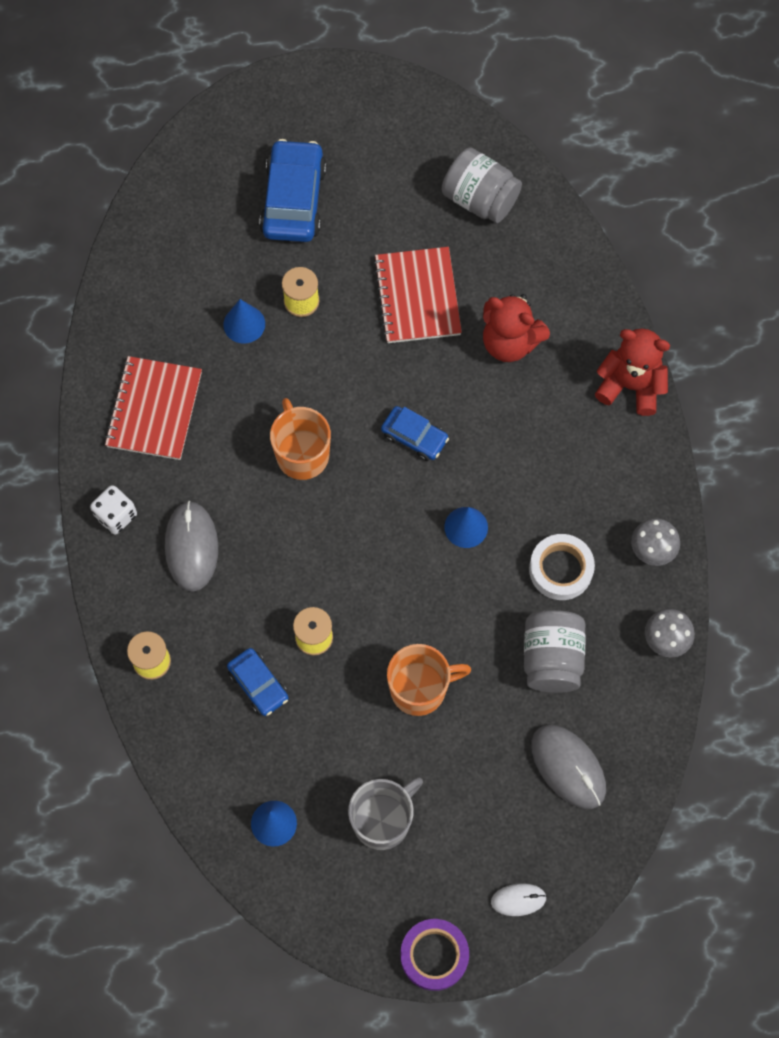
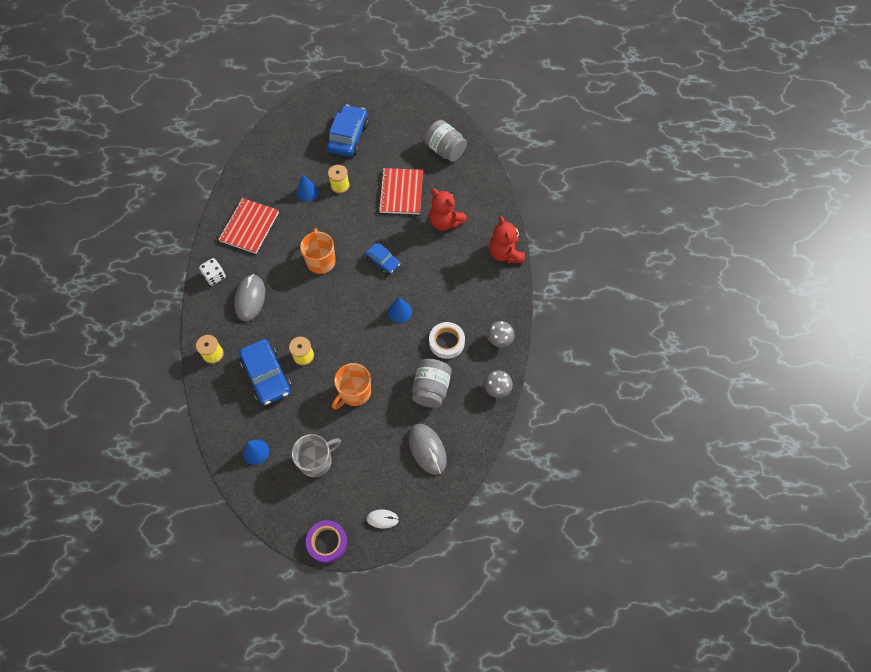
camera: 10 degrees right, 5 degrees down
(258, 685) = (267, 376): blue car -> blue car, size x1.73
(420, 688) = (354, 392): orange mug -> orange mug turned 135 degrees clockwise
(630, 386) = (505, 253): red teddy bear -> red teddy bear turned 135 degrees counterclockwise

